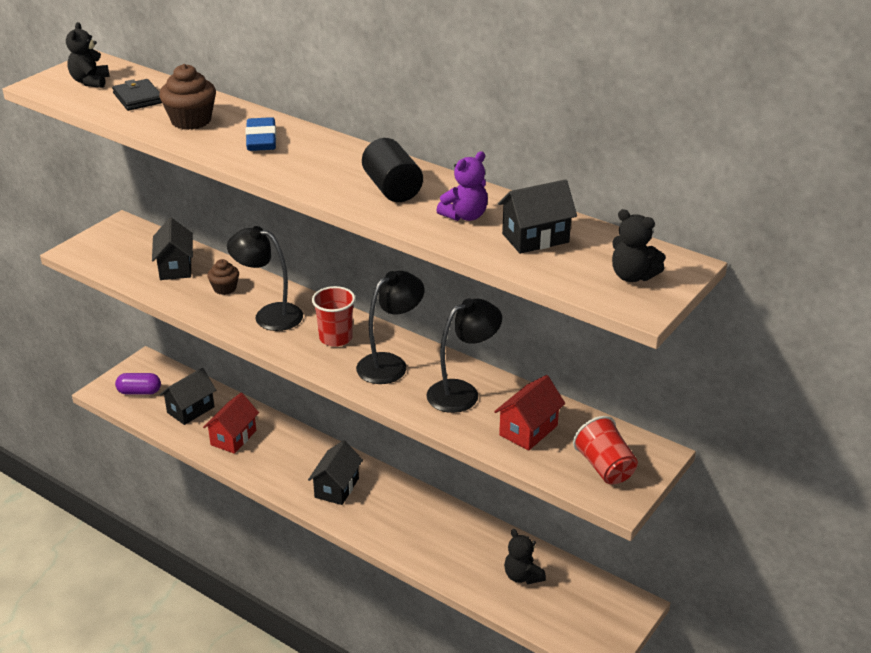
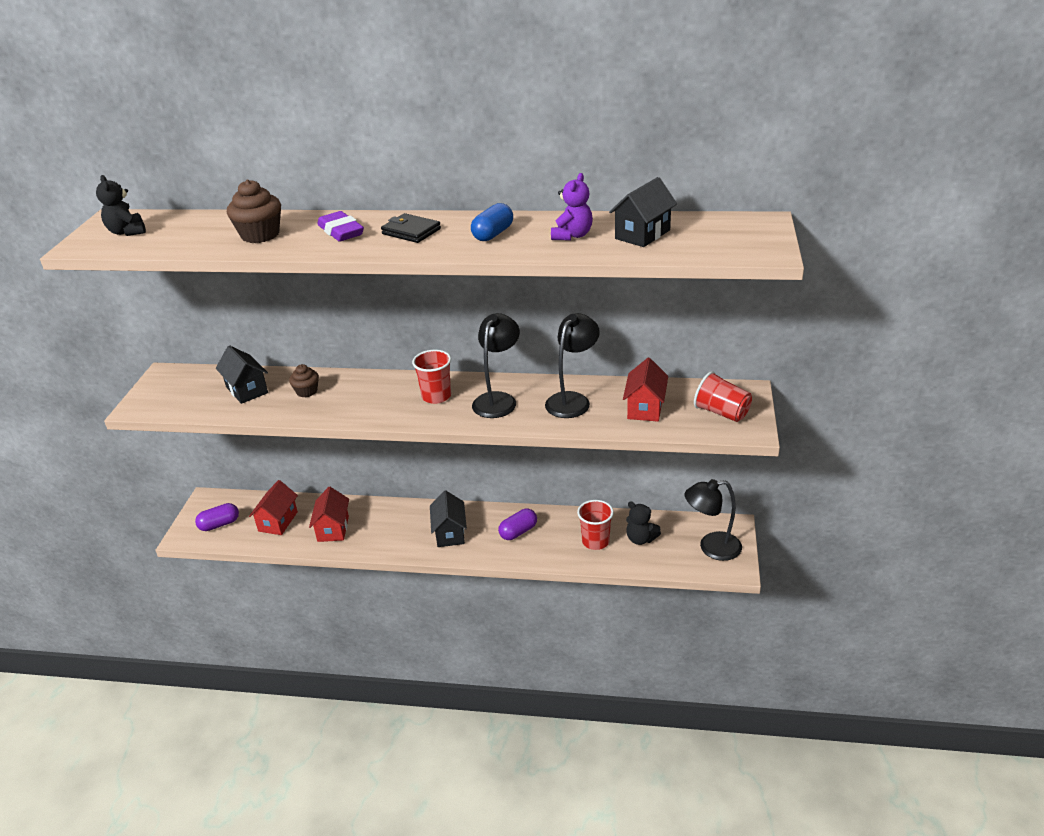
camera: 25 degrees left, 0 degrees up
(138, 98) = (189, 232): black wallet -> black wallet (411, 231)
(190, 410) = (278, 521): black house -> red house
(261, 140) = (341, 232): blue eraser -> purple eraser
(269, 315) = (364, 398): black lamp -> black lamp (711, 547)
(392, 188) = (493, 234): black cylinder -> blue capsule
(403, 515) = (518, 532): none -> purple capsule
(473, 558) = (595, 541): none -> red cup
(632, 276) = (740, 237): black teddy bear -> none

